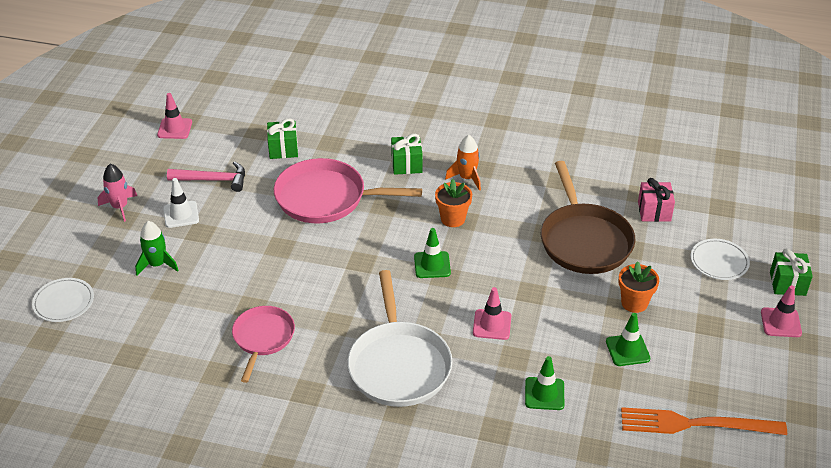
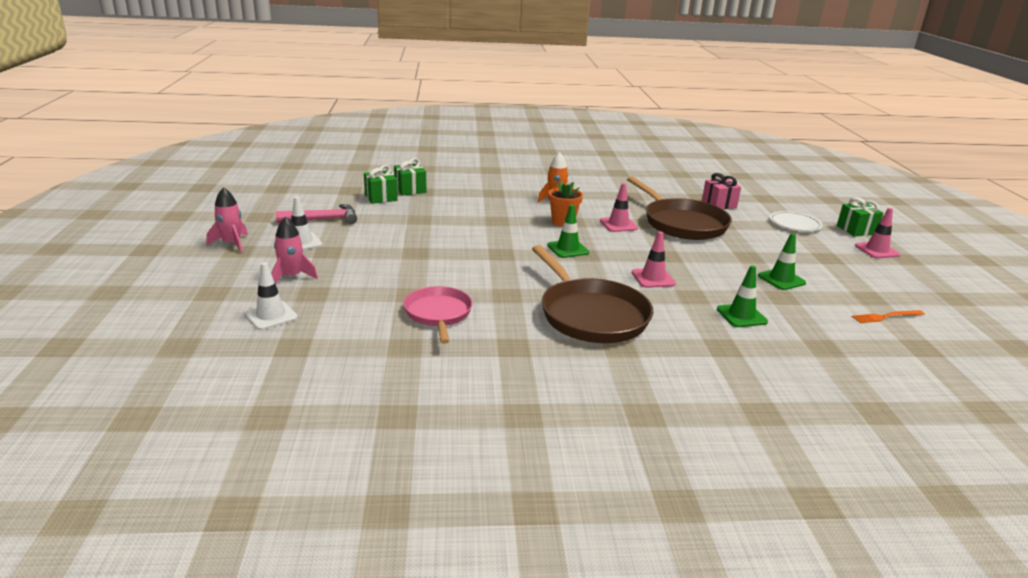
camera: 20 degrees left, 15 degrees down
(64, 302) = (192, 315): white plate -> none
(124, 314) = (271, 316): none -> white traffic cone
(157, 264) = (292, 277): green rocket -> pink rocket
(175, 128) = (267, 194): pink traffic cone -> pink traffic cone (618, 225)
(326, 198) = (440, 220): pink pan -> none
(399, 365) = (591, 315): white pan -> brown pan
(406, 164) = (498, 197): green gift -> green gift (410, 190)
(634, 303) = (757, 252): orange flower pot -> none
(695, 424) = (886, 317): orange fork -> orange fork, size x0.49

